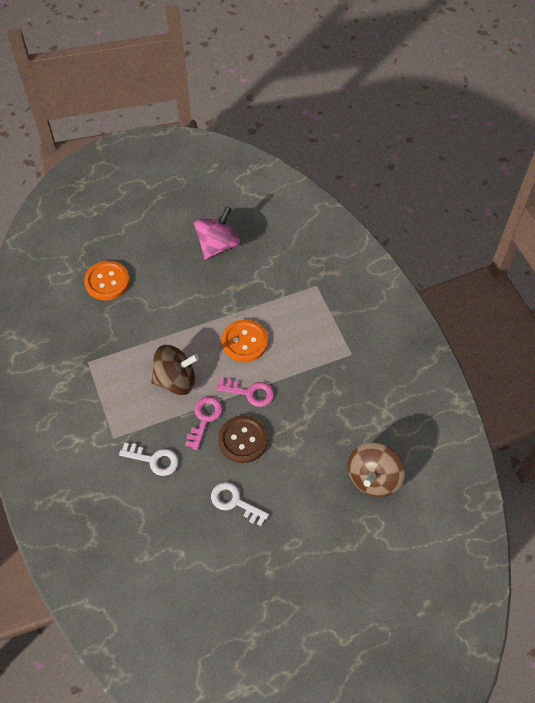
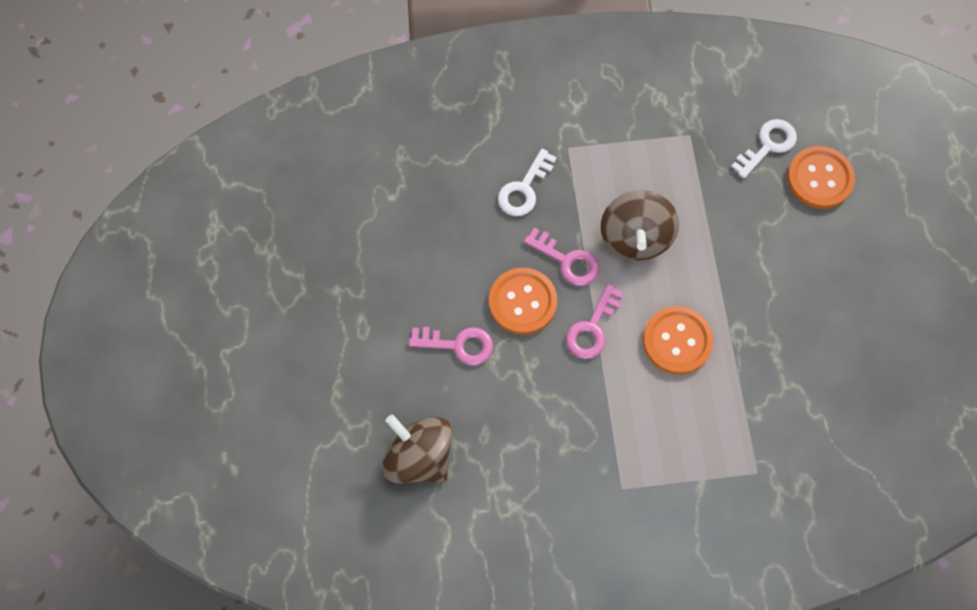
camera: 105 degrees right, 10 degrees up
(217, 245) = (861, 343): pink spinning top -> none
(234, 502) = (439, 271): white key -> white key (768, 145)
(243, 440) = (522, 302): brown button -> orange button
(286, 474) = (458, 345): none -> pink key

